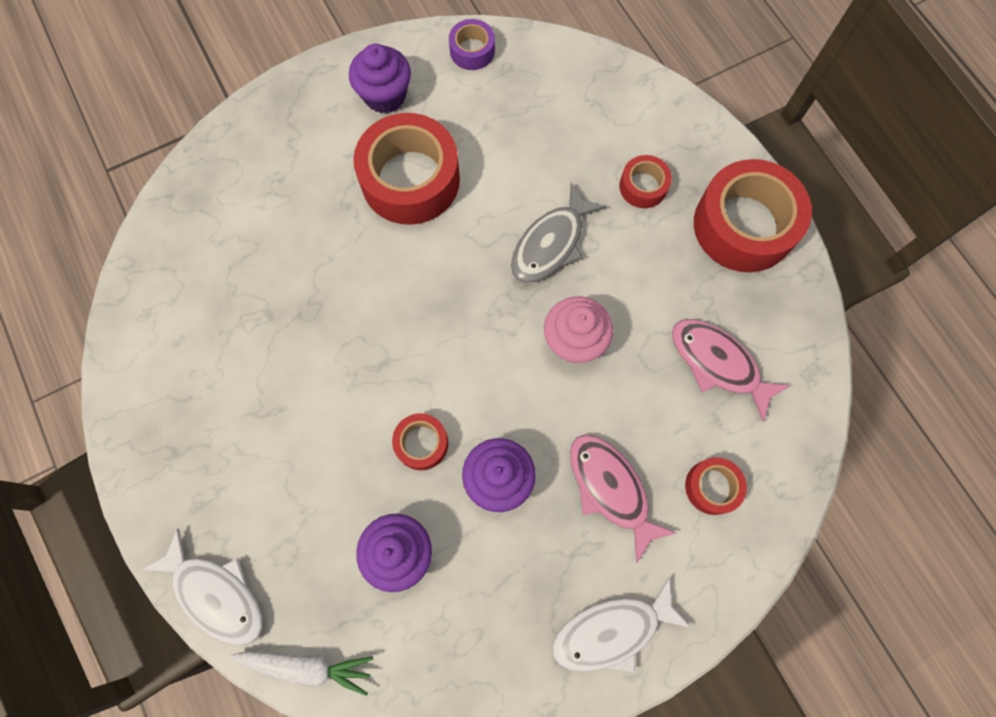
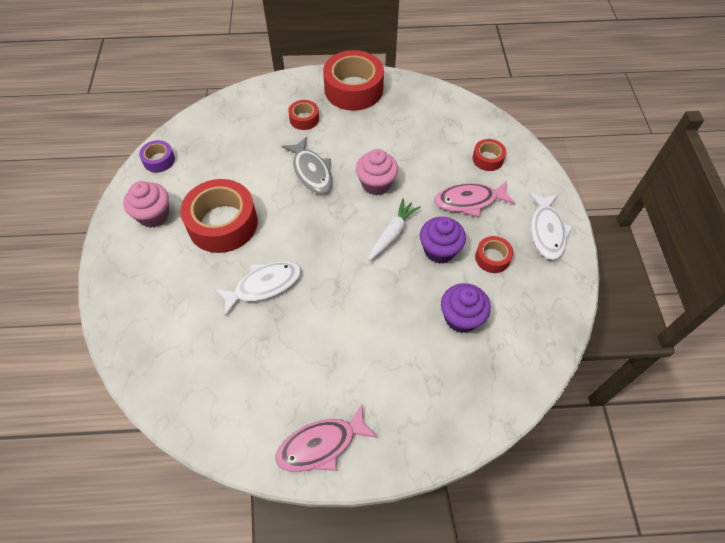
camera: 65 degrees left, 15 degrees down
(216, 594) = (443, 438): white fish -> white fish (264, 286)
(307, 666) = (512, 396): white carrot -> white carrot (392, 233)
(385, 95) = (154, 215): purple cupcake -> pink cupcake
(421, 443) = (399, 281): red tape -> red tape (492, 258)
(718, 363) = (423, 130): pink fish -> pink fish (321, 444)

